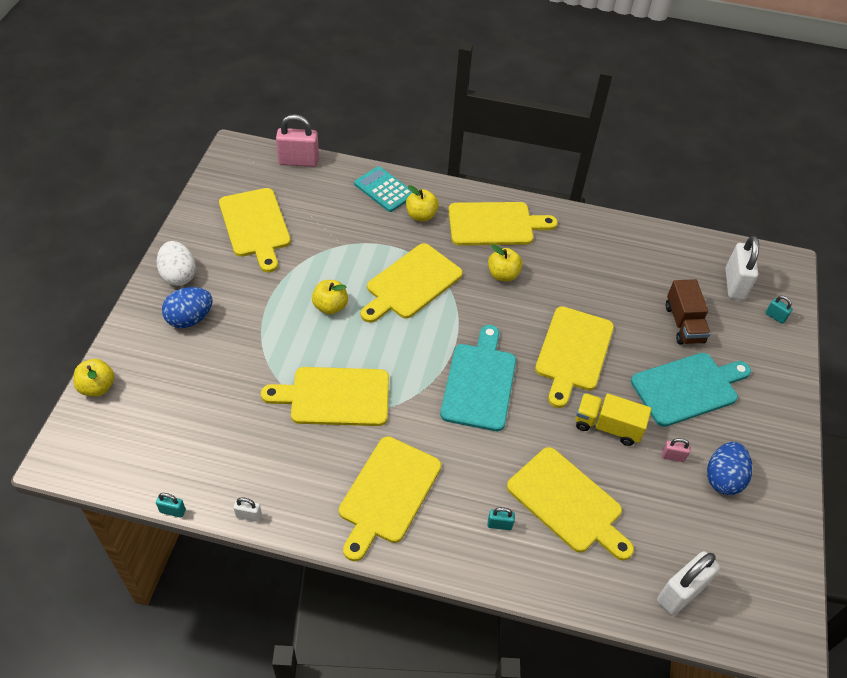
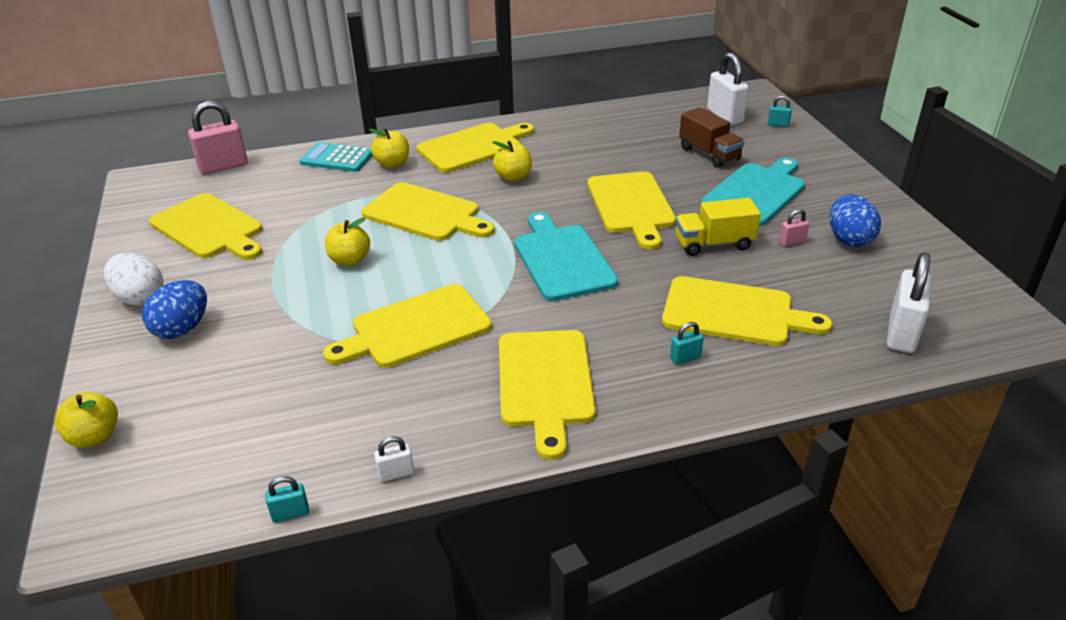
camera: 25 degrees left, 15 degrees down
(411, 283) = (425, 213): yellow cutting board -> yellow cutting board turned 75 degrees counterclockwise

